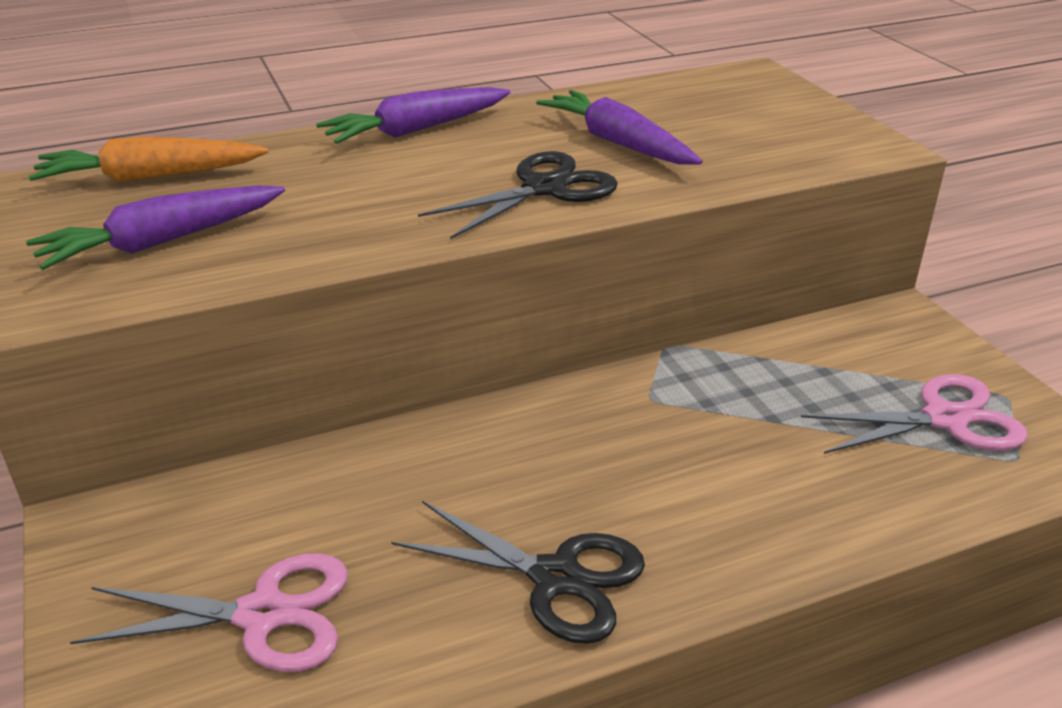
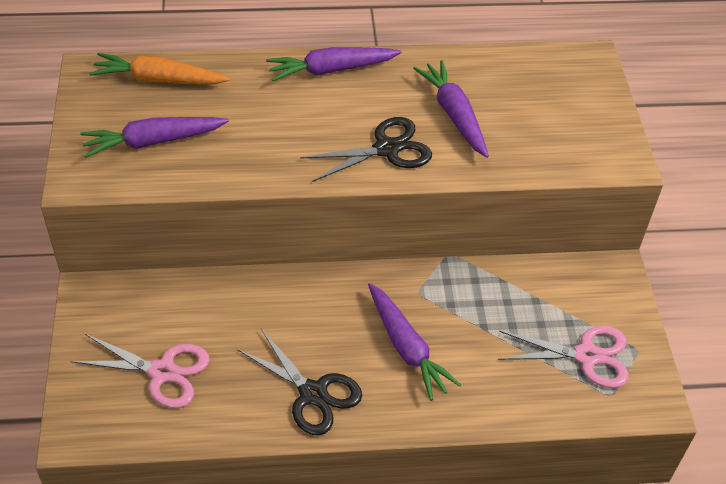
camera: 15 degrees right, 15 degrees up
(675, 473) = (407, 348): none -> purple carrot

